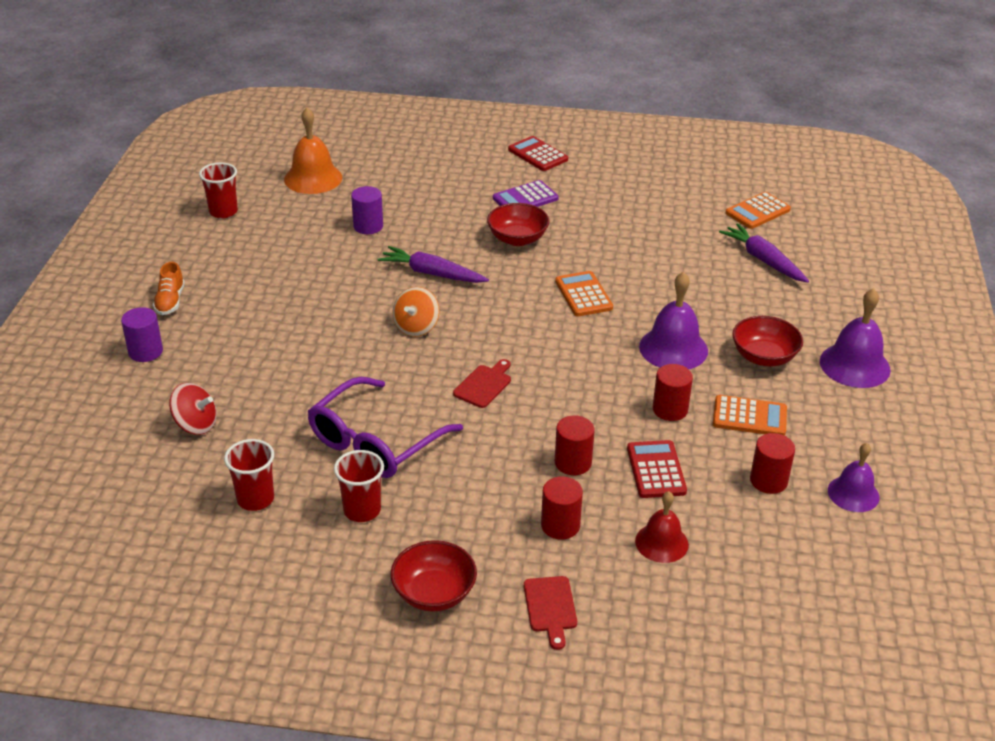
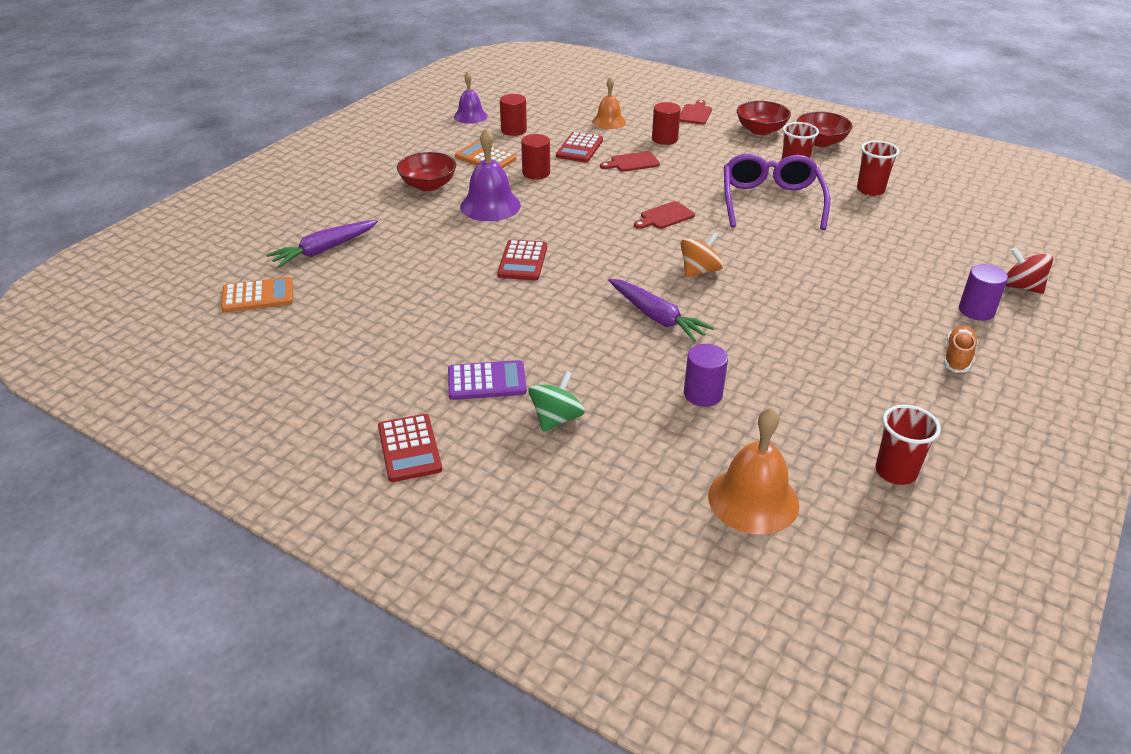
camera: 155 degrees left, 0 degrees up
(196, 424) = (919, 242): red spinning top -> red spinning top (1021, 287)
(375, 442) = (771, 201): purple glasses -> purple glasses turned 60 degrees counterclockwise
(460, 189) = (556, 418): none -> green spinning top
(517, 239) = (538, 332): red bowl -> red bowl (821, 142)
(573, 463) = (632, 162): red cylinder -> red cutting board
(583, 295) = (523, 261): orange calculator -> red calculator
(661, 542) = (609, 122): red bell -> orange bell
(763, 260) = (324, 250): purple carrot -> purple carrot turned 60 degrees clockwise
(854, 365) = (370, 167): purple bell -> none

